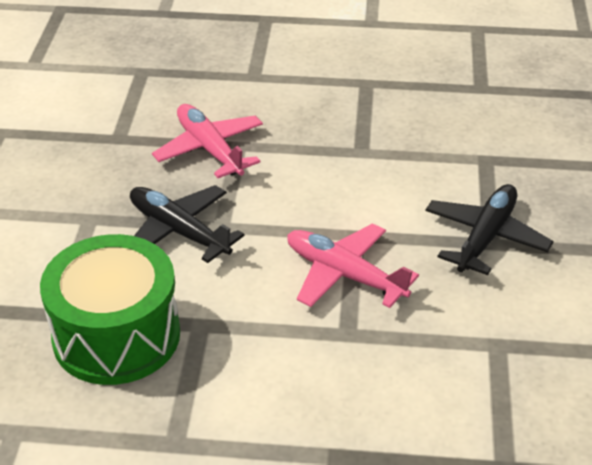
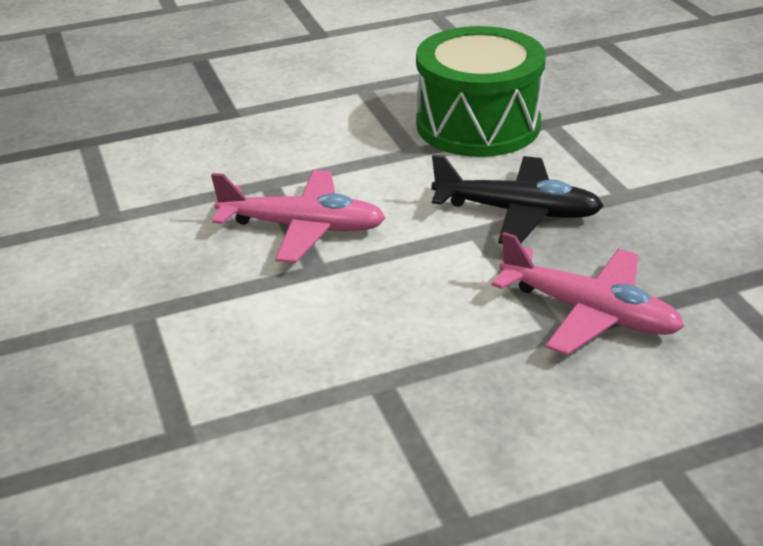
camera: 155 degrees right, 5 degrees down
(486, 237) = (149, 317): black plane -> none

